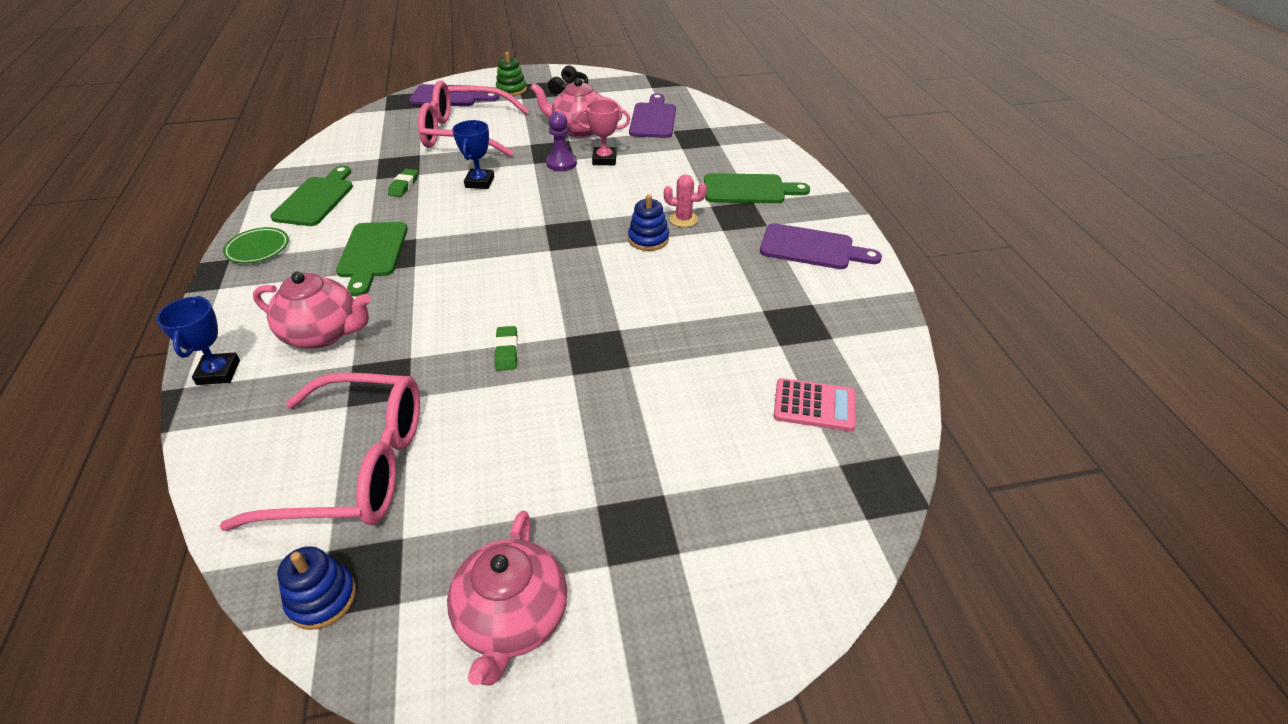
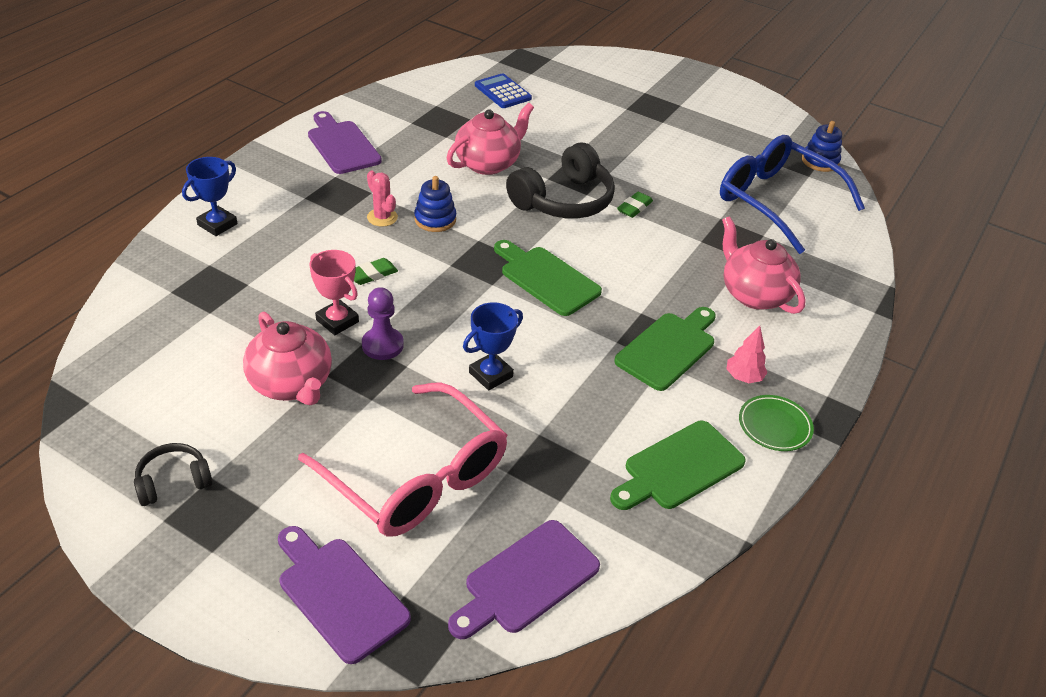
camera: 140 degrees left, 0 degrees up
(218, 372) = (845, 308): blue trophy -> blue trophy (217, 224)
(298, 265) = (743, 377): none -> pink tree
(355, 466) = (776, 201): pink glasses -> blue glasses
(404, 186) = (570, 424): green eraser -> green eraser (372, 274)
(511, 90) = (242, 541): green stacking toy -> none
(512, 619) = (737, 113): pink teapot -> pink teapot (488, 163)
(577, 316) = (564, 200): none -> black headphones
(653, 119) = (194, 344): purple cutting board -> purple cutting board (527, 580)
(748, 189) = (286, 207): green cutting board -> green cutting board (546, 278)
(814, 405) = (502, 92): pink calculator -> blue calculator

